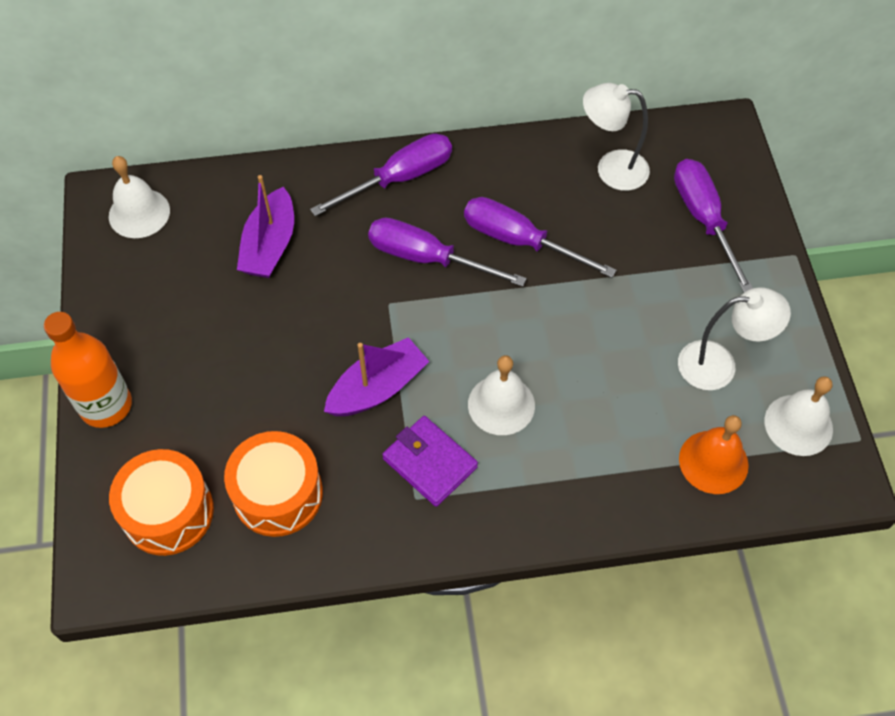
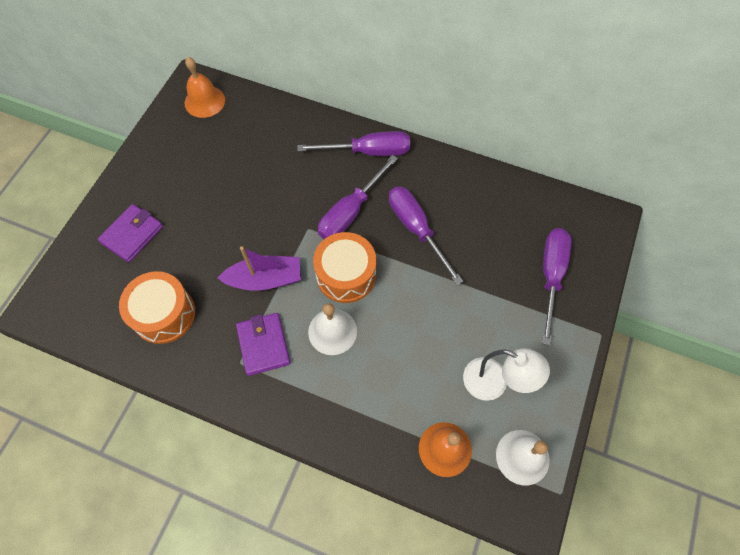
camera: 30 degrees right, 5 degrees up
(106, 405) = (109, 208): orange bottle -> none
(139, 213) = (204, 101): white bell -> orange bell
(163, 422) = (132, 234): none -> purple wallet
(168, 512) = (98, 291): orange drum -> orange drum (346, 275)
(270, 245) = (263, 157): purple boat -> none
(427, 258) = (351, 211): purple screwdriver -> purple screwdriver turned 105 degrees counterclockwise
(611, 169) = (509, 210): white lamp -> none

